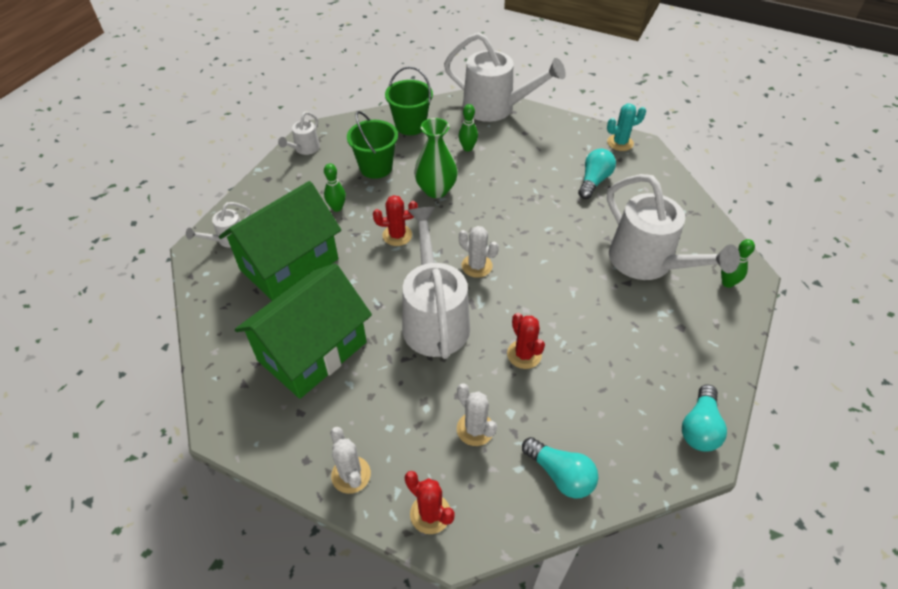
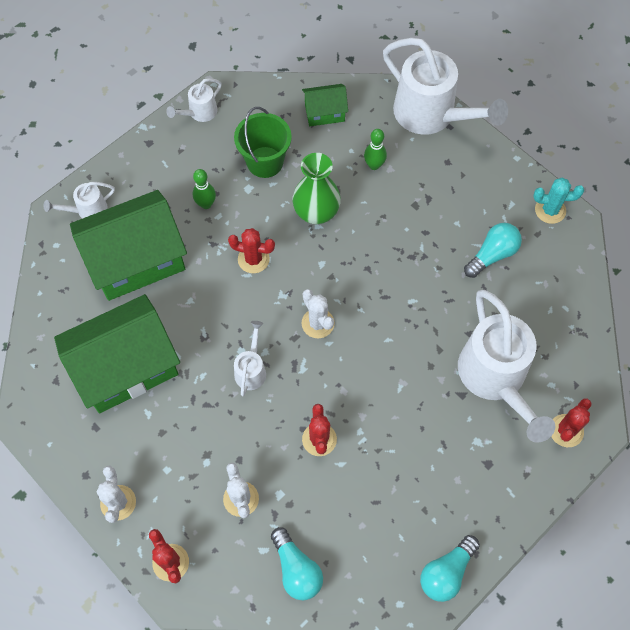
camera: 20 degrees right, 15 degrees up
(410, 125) = (324, 113): green bucket -> green house
(434, 317) = (251, 369): white watering can -> white watering can, size x0.46
(727, 283) = (566, 430): green bowling pin -> red cactus

